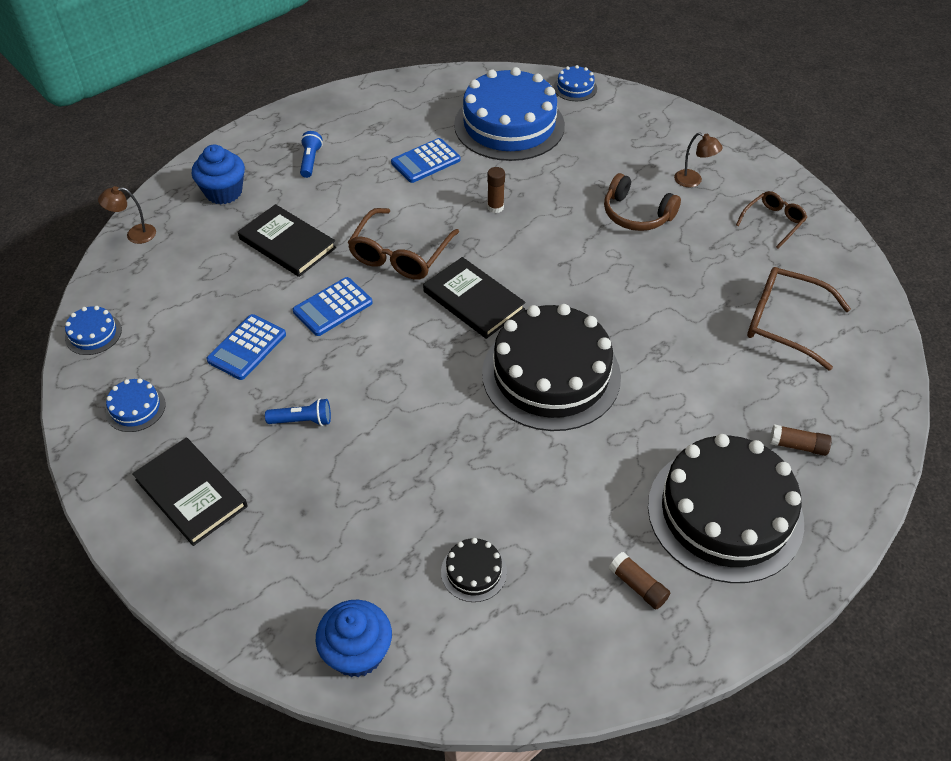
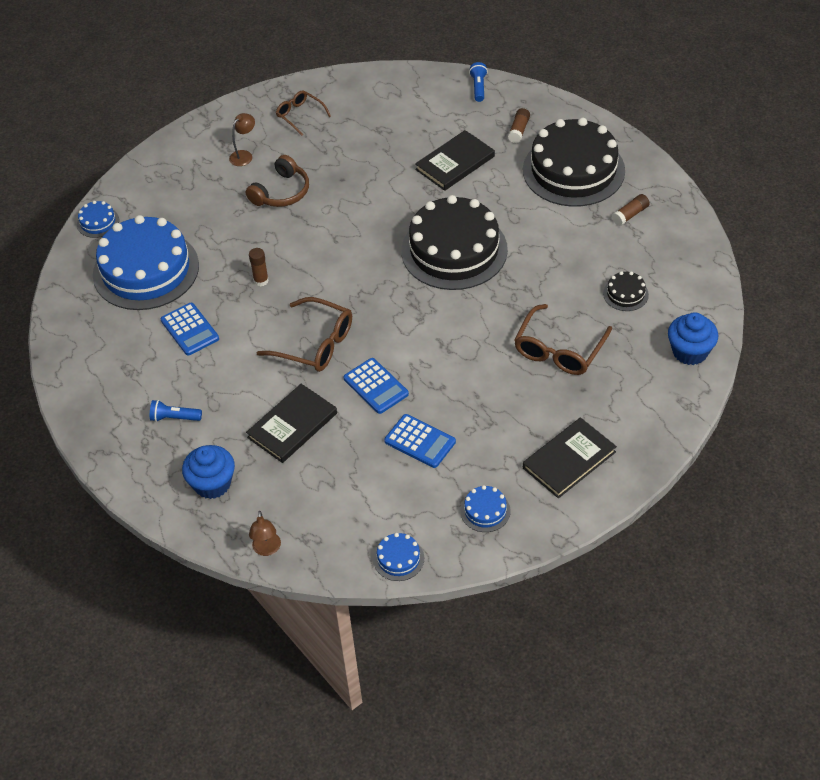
camera: 85 degrees left, 0 degrees up
(302, 420) = (498, 397): blue flashlight -> blue flashlight (478, 87)
(473, 300) = (374, 295): black book -> black book (455, 163)
(784, 323) = (407, 123): brown glasses -> brown glasses (559, 350)

